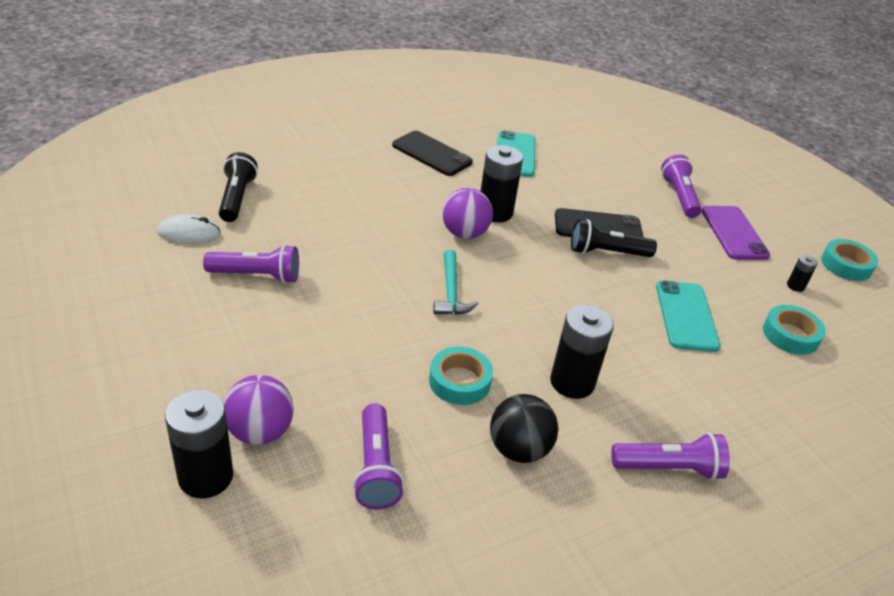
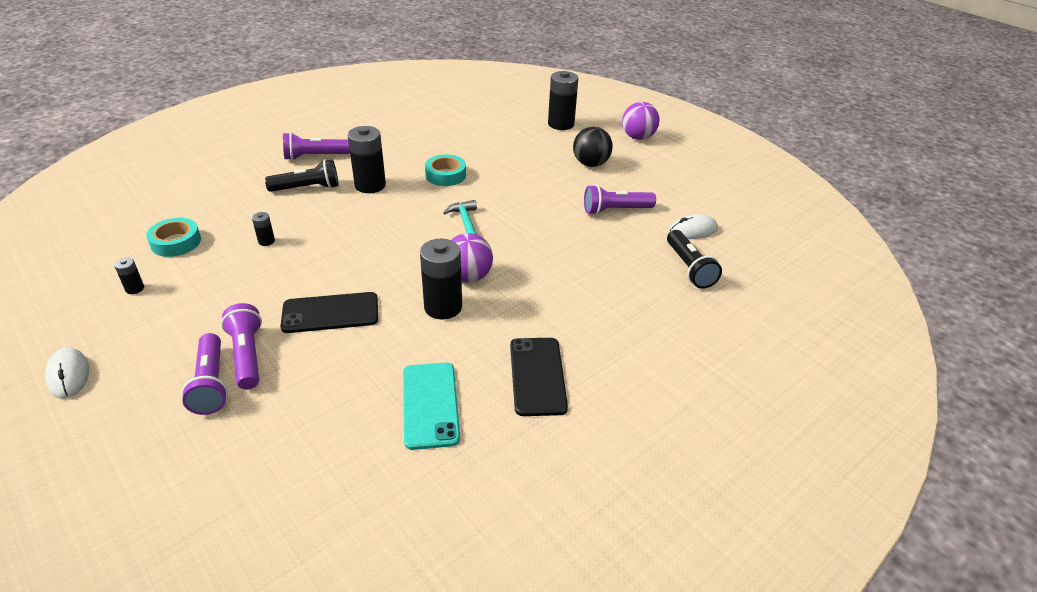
camera: 170 degrees right, 0 degrees up
(260, 432) = (548, 140): purple ball -> purple ball (638, 137)
(376, 468) = (480, 136): purple flashlight -> purple flashlight (247, 355)
(432, 154) = (537, 376): black phone -> black phone turned 60 degrees clockwise
(518, 449) = (404, 152): black ball -> black ball (590, 164)
(606, 253) = (326, 285): black flashlight -> black flashlight (307, 188)
(686, 316) = (266, 241): turquoise phone -> black battery
(734, 233) = (165, 340): purple phone -> none
(793, 223) = (68, 375): none -> white mouse
(846, 265) = (49, 325): turquoise tape -> none

